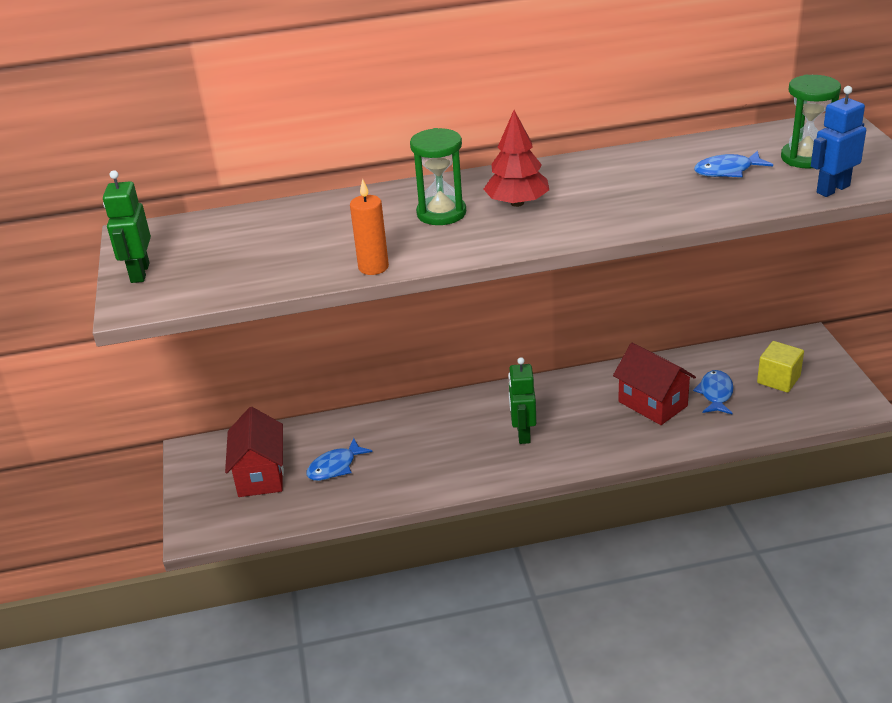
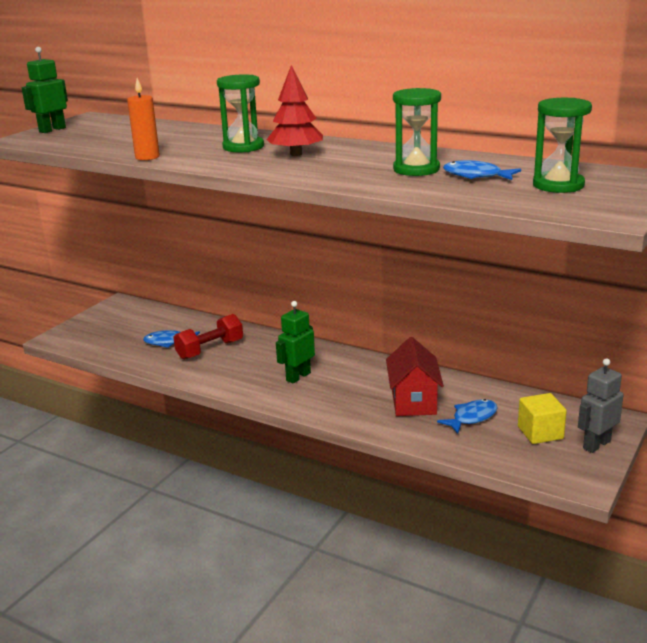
camera: 40 degrees right, 10 degrees down
(260, 475) = (128, 328): red house -> none
(393, 452) = (210, 350): none -> red dumbbell
(665, 181) = (416, 169): none -> green hourglass
(825, 368) = (596, 444): none -> grey robot
(832, 189) = (530, 205): blue robot -> none

